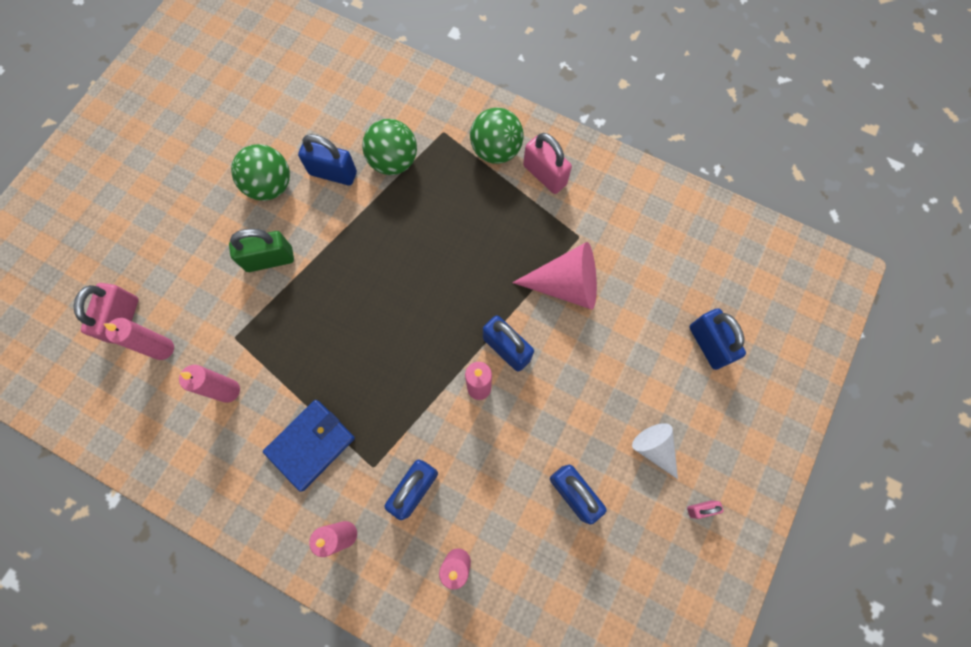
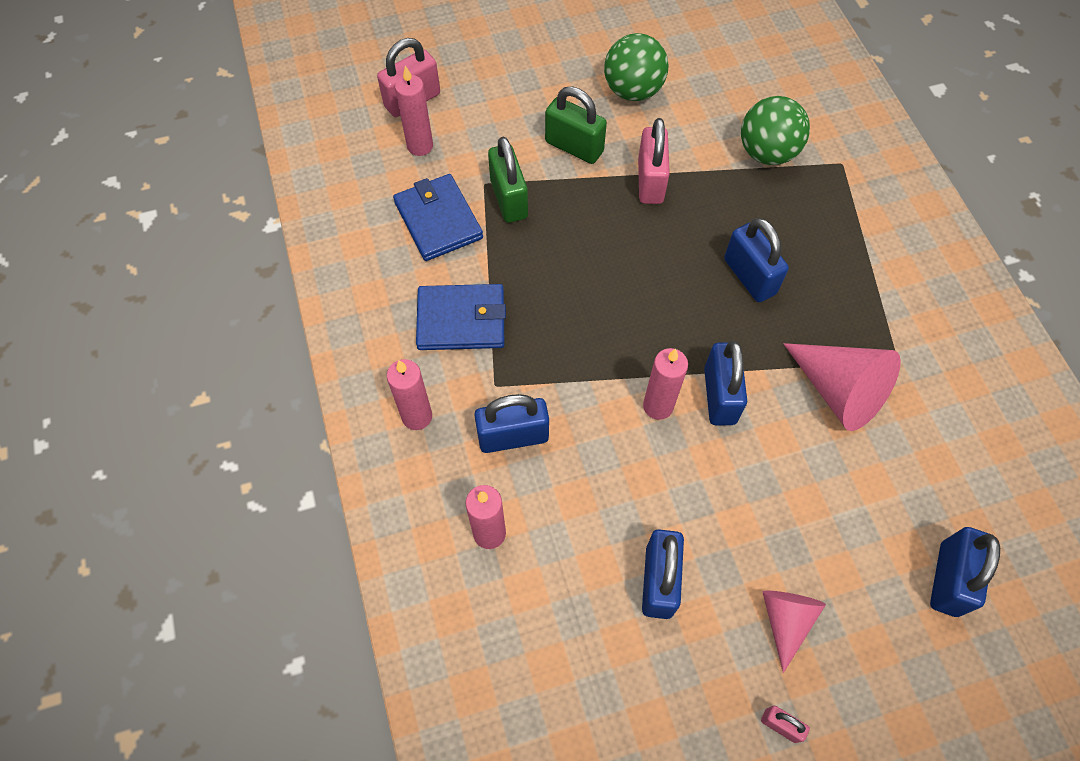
camera: 45 degrees right, 10 degrees down
(228, 391) = (438, 220): pink candle -> blue wallet
(261, 334) = (509, 199): none -> green padlock
(333, 173) = (699, 121): blue padlock -> blue padlock (749, 276)
(496, 150) = (881, 218): green ball -> none
(544, 175) = (913, 277): pink padlock -> pink padlock (650, 181)
(654, 448) = (785, 621): white cone -> pink cone

